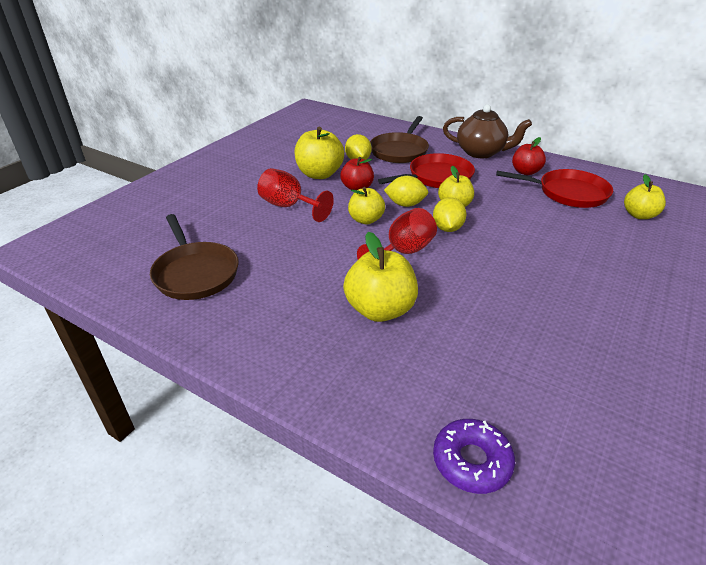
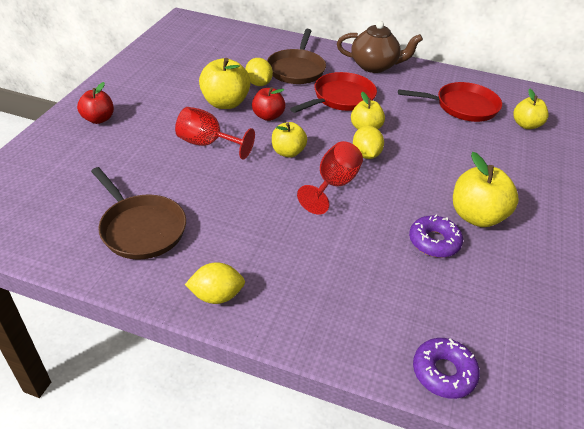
camera: 15 degrees left, 5 degrees up
(380, 310) = (330, 246): yellow apple -> yellow apple (476, 216)
(405, 204) = (320, 131): yellow lemon -> yellow lemon (216, 295)
(499, 319) = (434, 242): none -> purple donut
(525, 172) = (420, 86): red apple -> red apple (98, 119)

